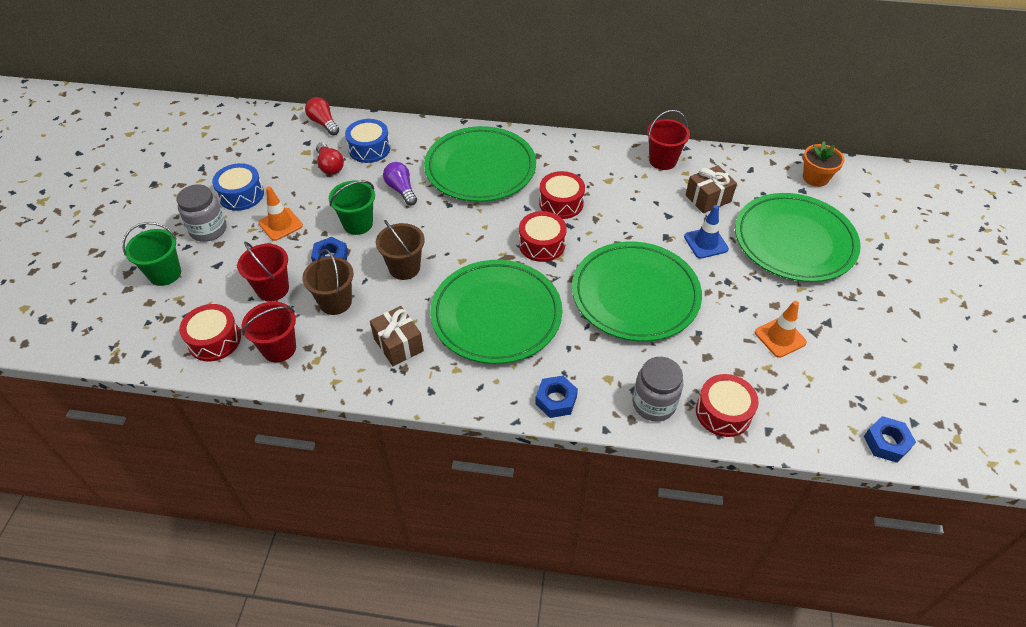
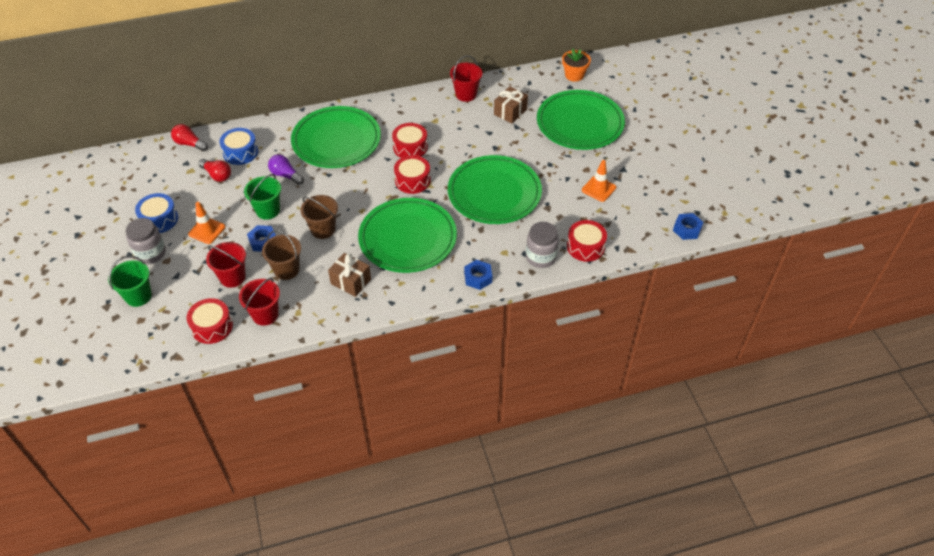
camera: 25 degrees left, 0 degrees up
(706, 243) = (523, 143): blue traffic cone -> none

